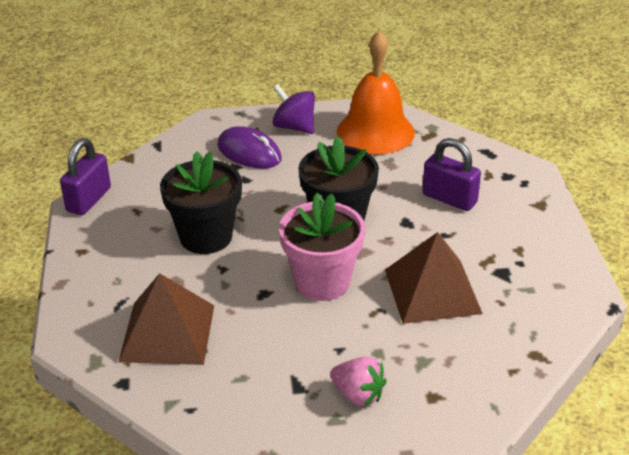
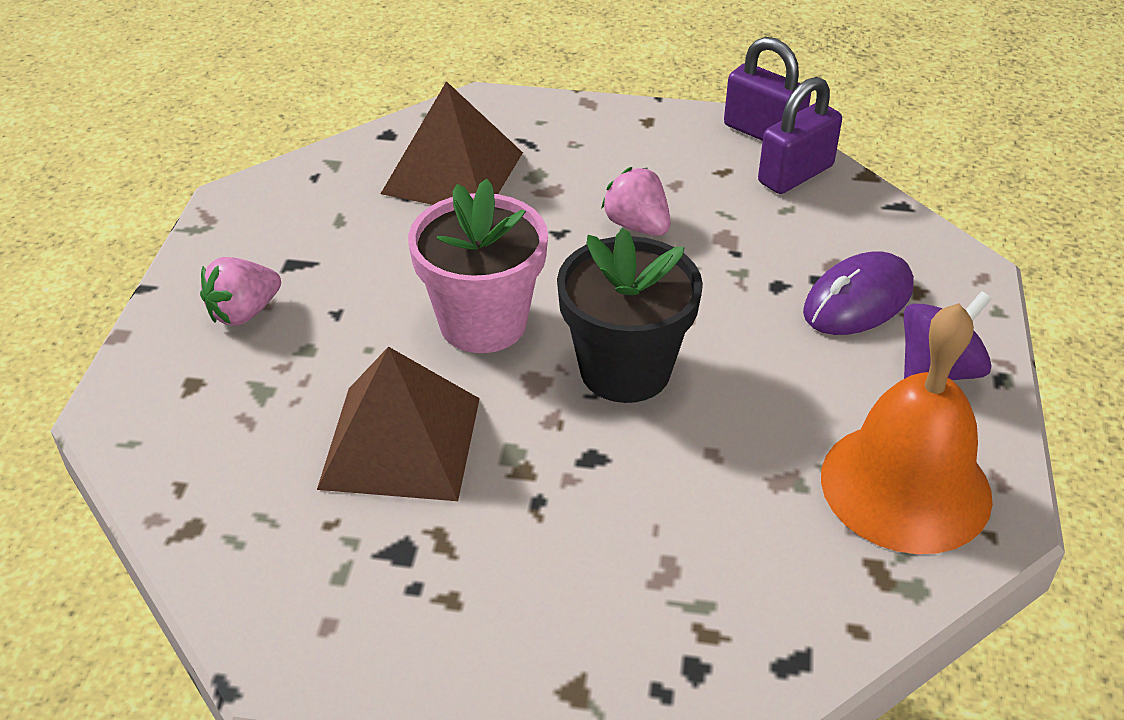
camera: 105 degrees right, 5 degrees up
(206, 237) = (637, 226): black flower pot -> pink strawberry
(449, 199) = (642, 540): purple padlock -> purple padlock (795, 174)

